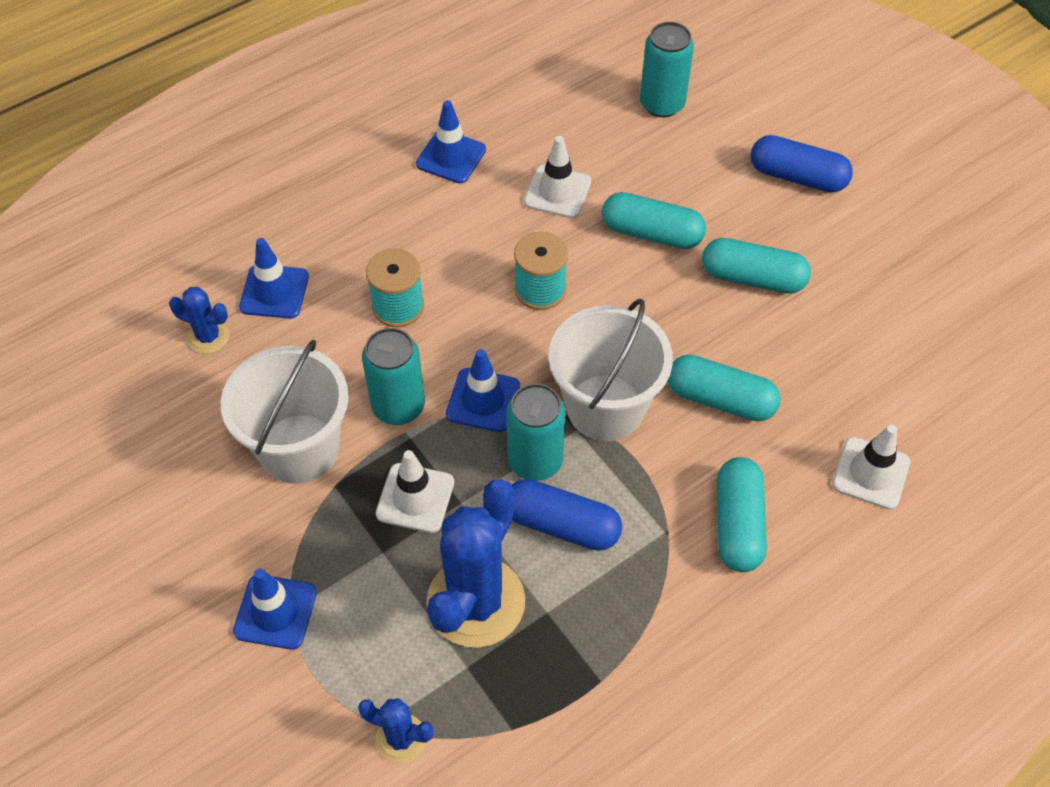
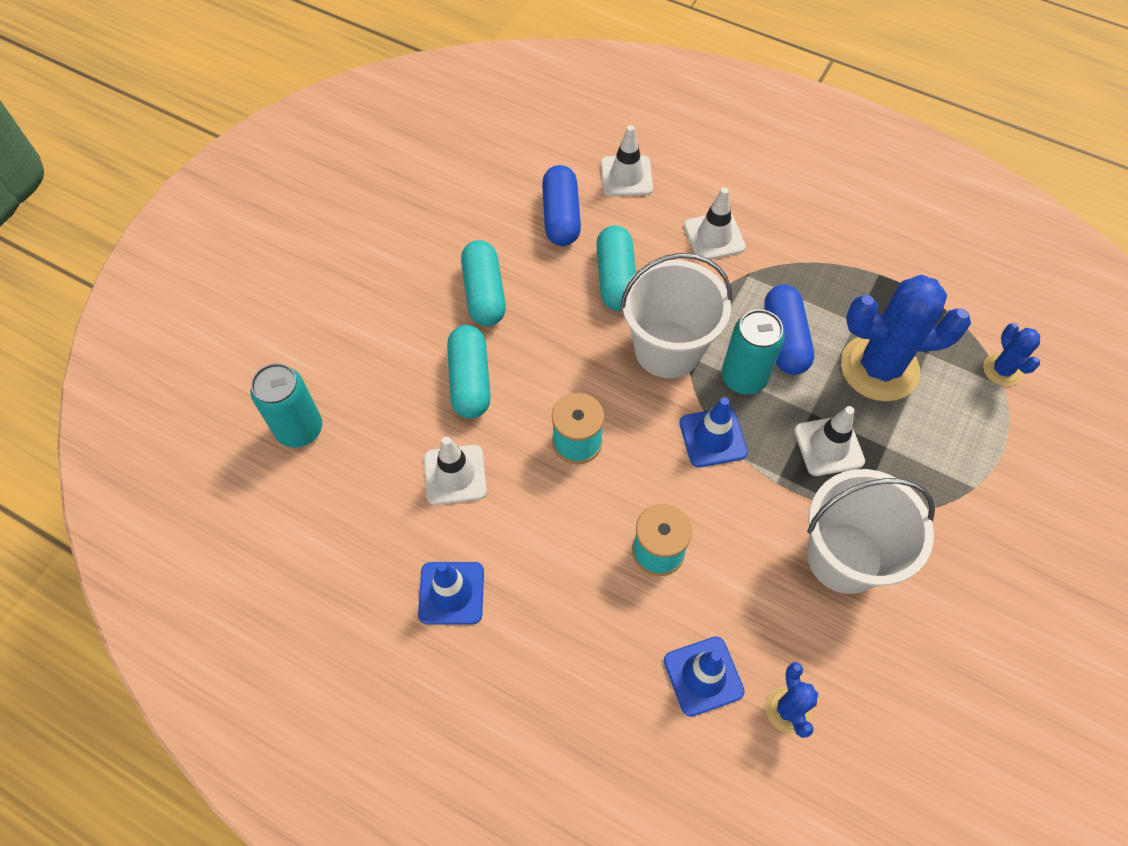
camera: 115 degrees left, 5 degrees up
(275, 612) = (983, 497): blue traffic cone -> none
(398, 406) = (757, 499): turquoise can -> none
(738, 524) = (714, 236): turquoise capsule -> white traffic cone
(797, 177) = (353, 295): blue capsule -> blue capsule (561, 216)

